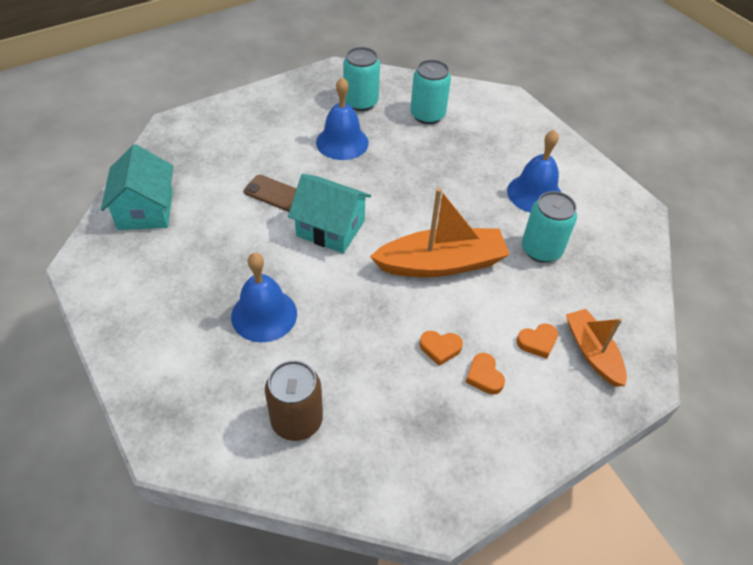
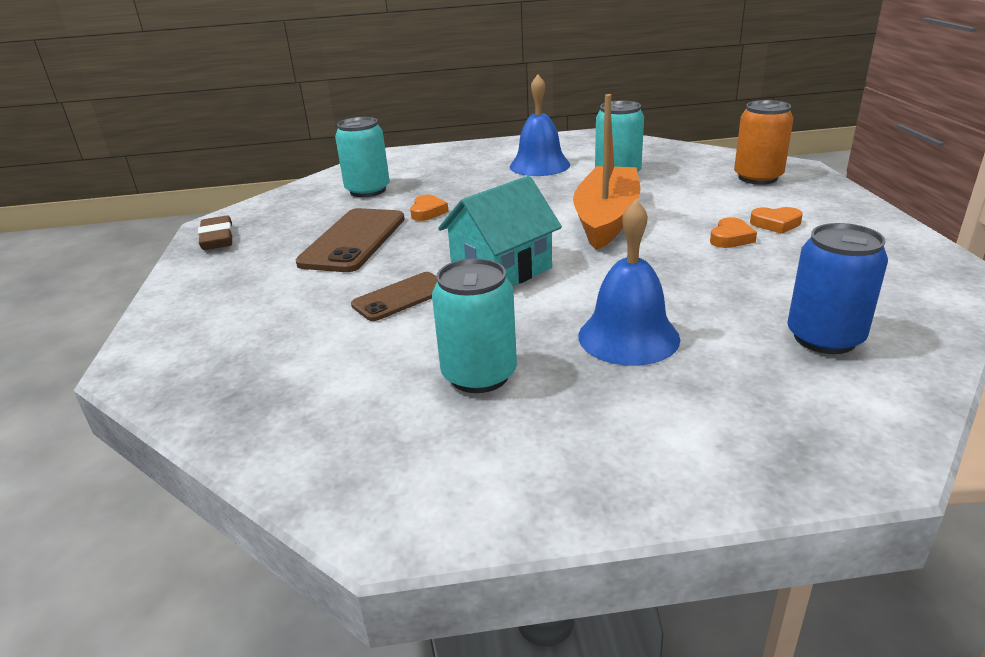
camera: 60 degrees left, 20 degrees down
(145, 210) = (317, 420): turquoise house -> none
(297, 420) = (824, 338): brown can -> blue can
(318, 82) = (218, 238): none -> brown eraser
(342, 142) = (353, 240): blue bell -> brown phone
(360, 102) = (296, 220): turquoise can -> turquoise can (479, 375)
(537, 342) = (738, 195): orange heart -> orange heart (427, 212)
(592, 352) = (757, 177): orange boat -> orange can

